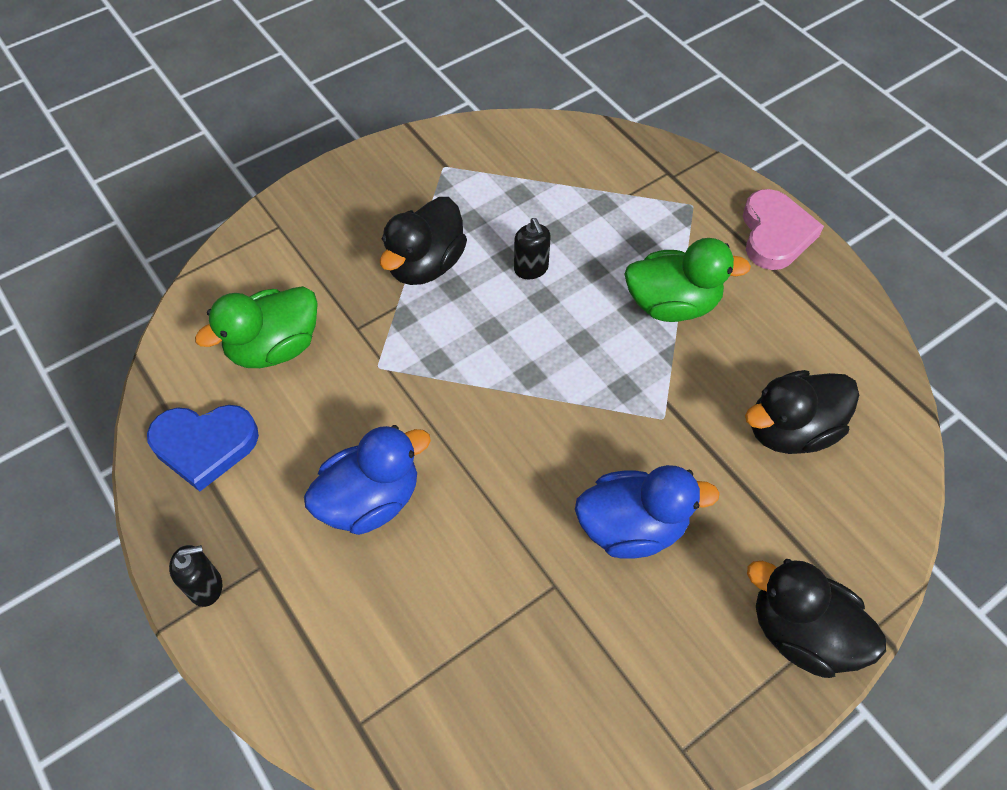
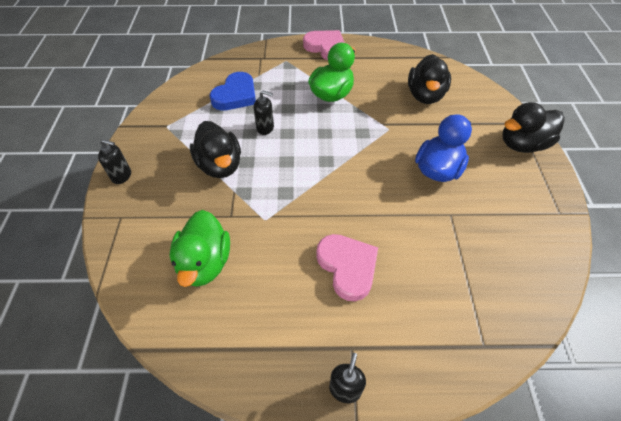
camera: 55 degrees left, 5 degrees down
(205, 445) = (241, 338): blue heart -> blue heart (236, 95)
(334, 184) = (122, 176): none -> black soap dispenser
(370, 500) = (347, 267): blue duck -> pink heart

